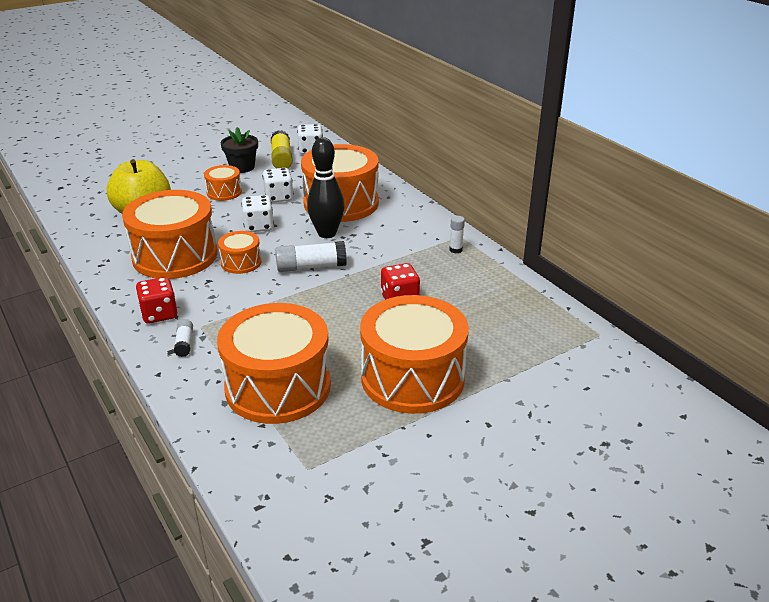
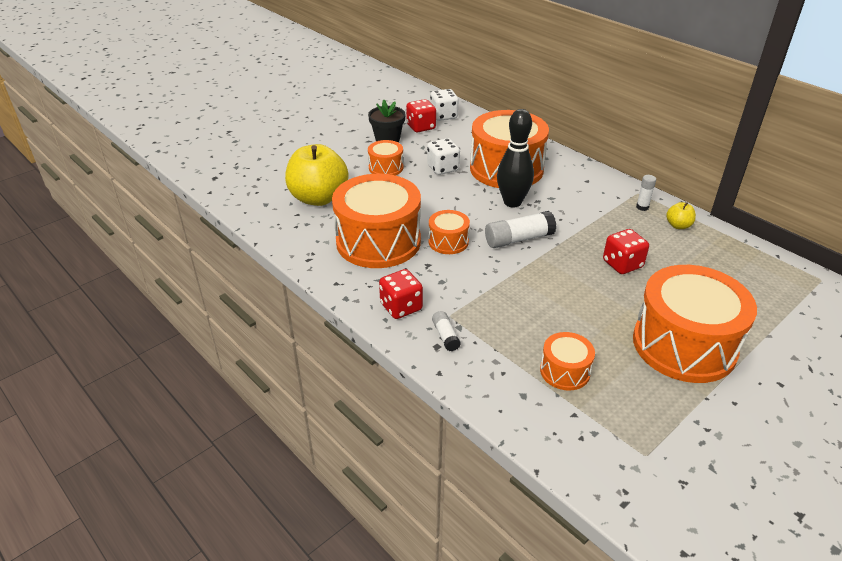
camera: 10 degrees left, 5 degrees up
(259, 226) = (442, 201): white dice -> none
(278, 387) = (565, 371): orange drum -> orange drum, size x0.47
(281, 159) = (421, 127): yellow glue stick -> red dice
(481, 270) = (678, 225): none -> yellow apple

